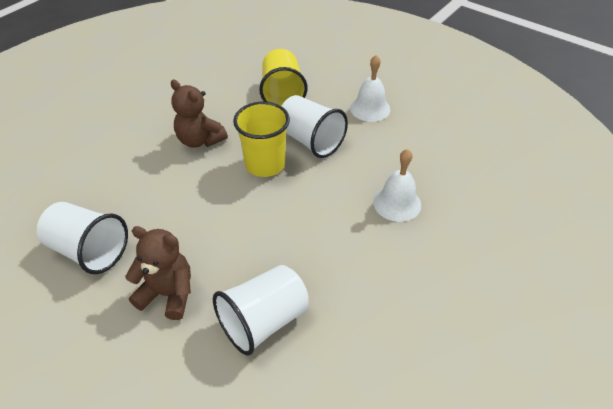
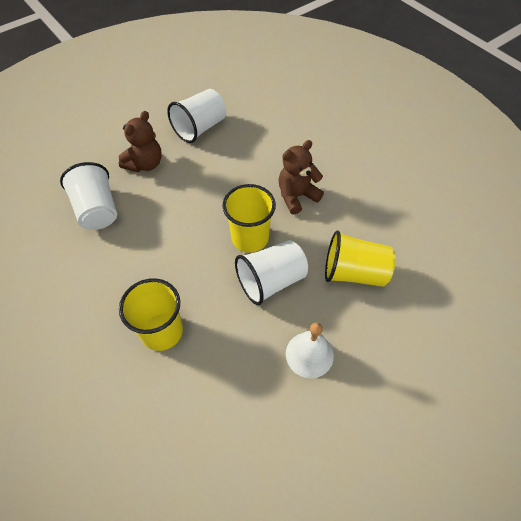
camera: 105 degrees right, 10 degrees up
(397, 203) = (162, 331): white bell -> yellow cup

